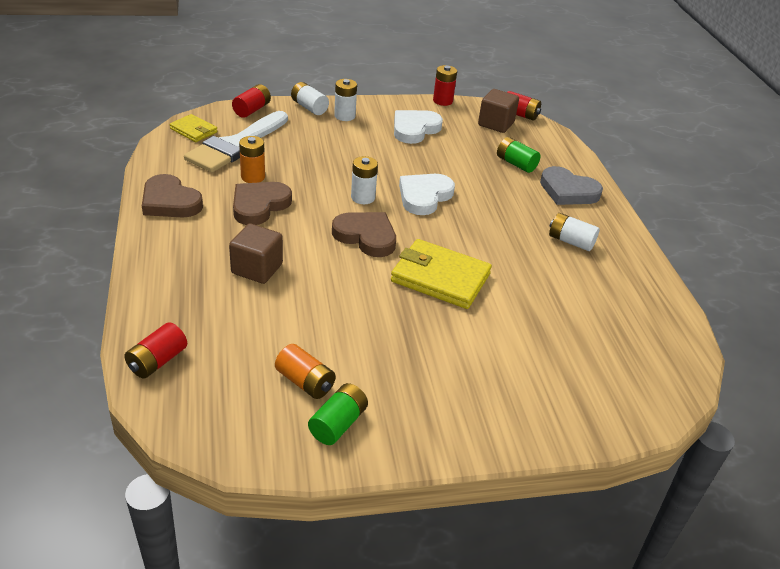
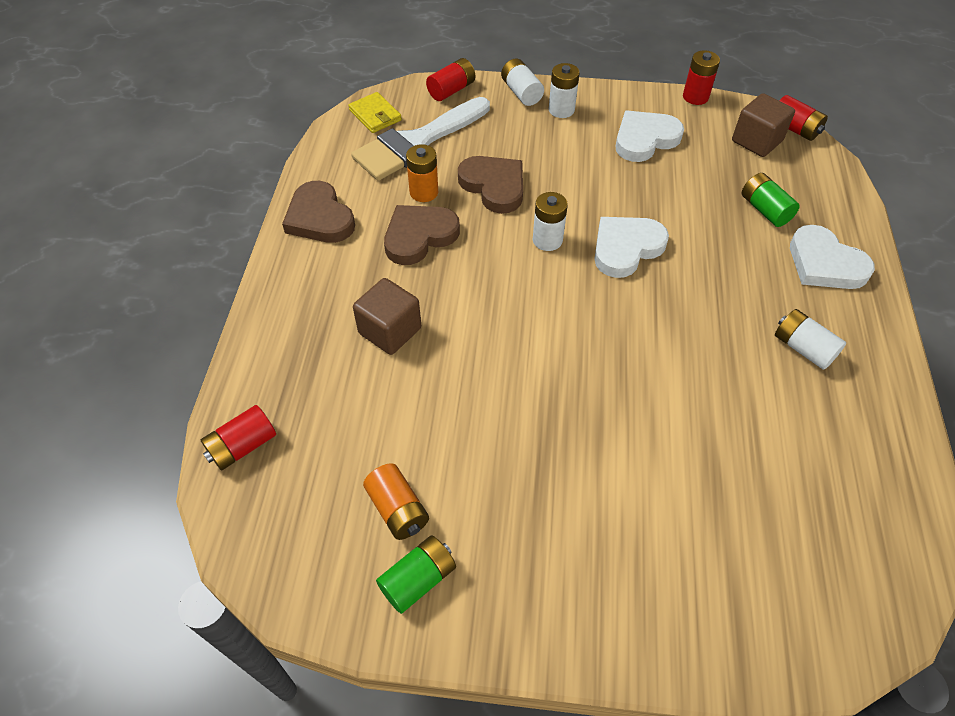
camera: 20 degrees right, 15 degrees up
(366, 236) = (534, 301): brown heart -> brown heart (494, 186)
(440, 278) = (609, 380): yellow wallet -> none
(568, 191) = (825, 263): grey heart -> white heart

